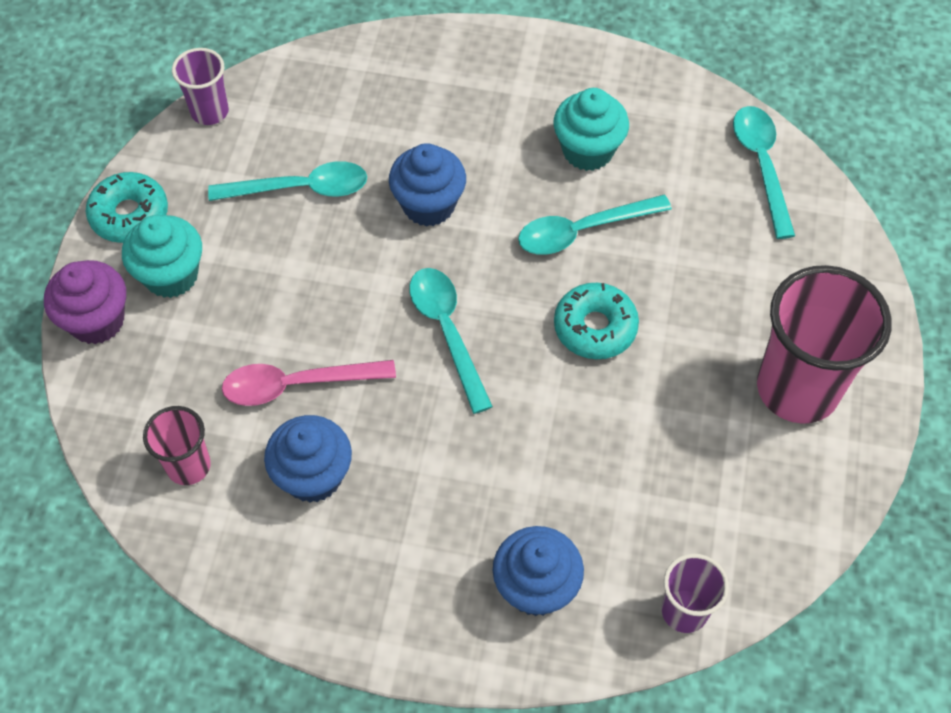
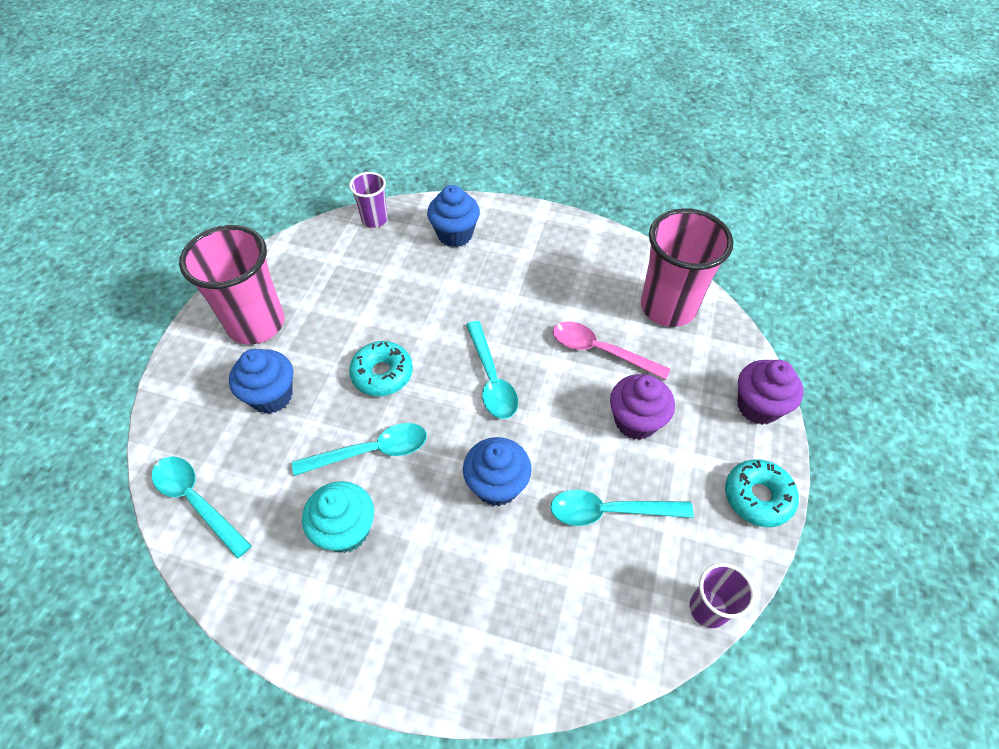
camera: 175 degrees left, 5 degrees down
(171, 275) = (708, 438): turquoise cupcake -> none
(188, 466) = (668, 307): pink cup -> pink cup, size x1.93
(259, 290) = (635, 421): none -> purple cupcake
(297, 384) = (600, 351): pink spoon -> pink spoon turned 150 degrees counterclockwise
(313, 476) = (586, 296): blue cupcake -> blue cupcake (271, 396)
(761, 166) = (197, 501): turquoise spoon -> turquoise spoon turned 135 degrees clockwise

